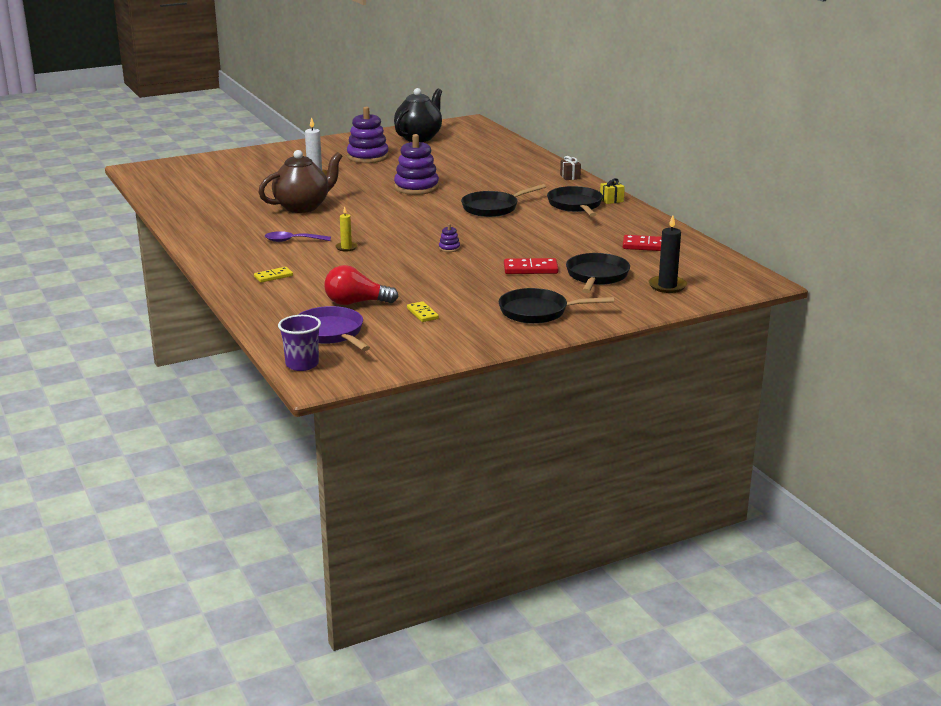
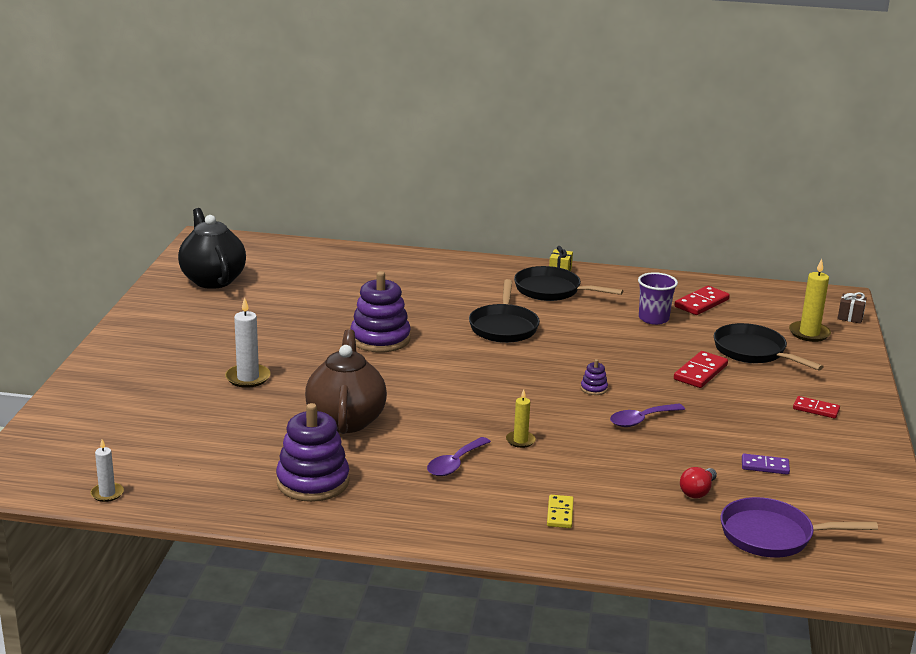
camera: 55 degrees left, 0 degrees up
(152, 188) = (107, 494): none -> white candle
(302, 364) = (847, 582): purple cup -> purple cup (653, 319)
(356, 303) = (697, 492): red light bulb -> red light bulb, size x0.61
(368, 157) = (229, 327): purple stacking toy -> purple stacking toy (313, 482)
(422, 313) = (765, 466): yellow domino -> purple domino
(428, 269) = (641, 420): none -> purple spoon
(538, 312) = (816, 409): black pan -> red domino
(570, 177) = (465, 262): brown gift -> brown gift (850, 317)
(667, 286) = (809, 333): black candle -> yellow candle

